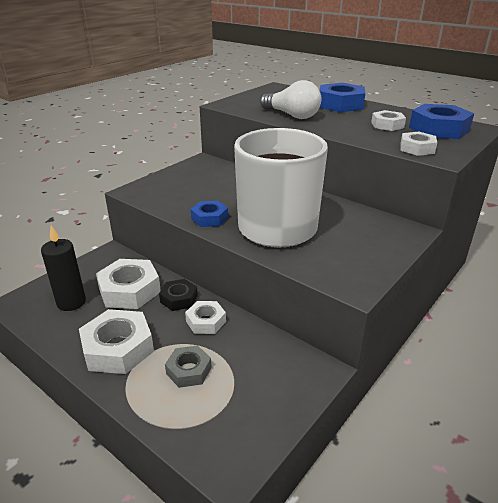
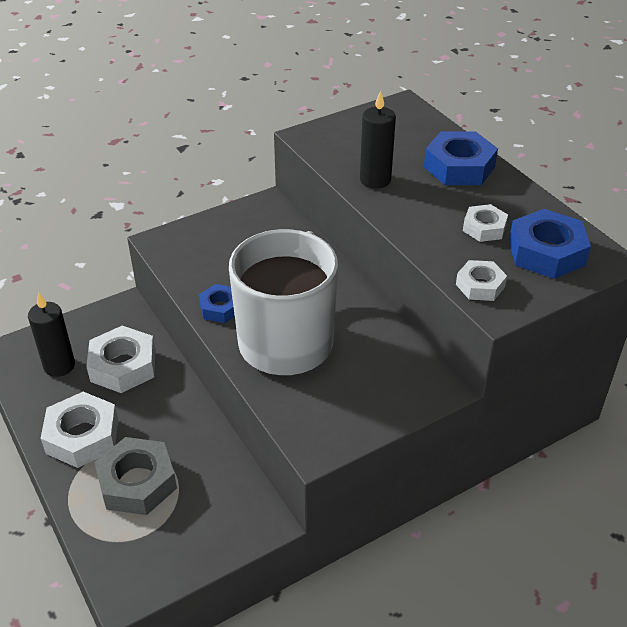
camera: 20 degrees right, 10 degrees up
(179, 299) = (168, 392): black nut -> none
(188, 370) = (137, 482): grey nut -> grey nut, size x1.71
(206, 321) = (182, 429): white nut -> none
(292, 115) = (375, 180): white light bulb -> black candle

